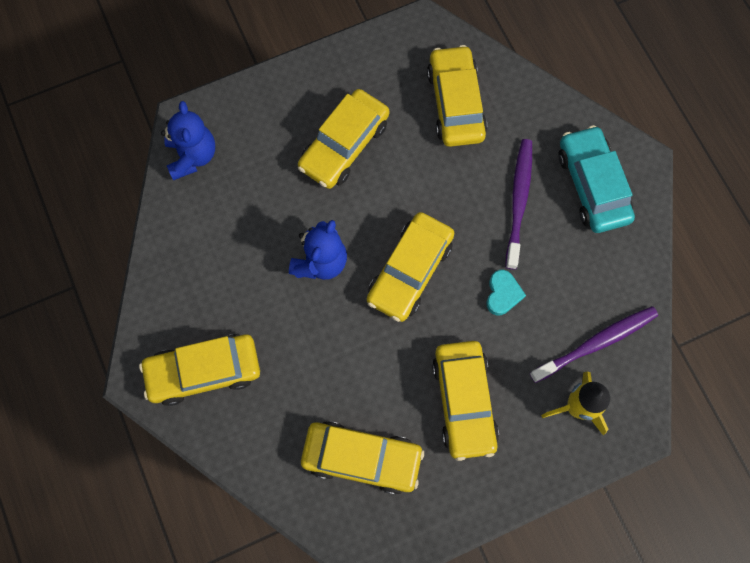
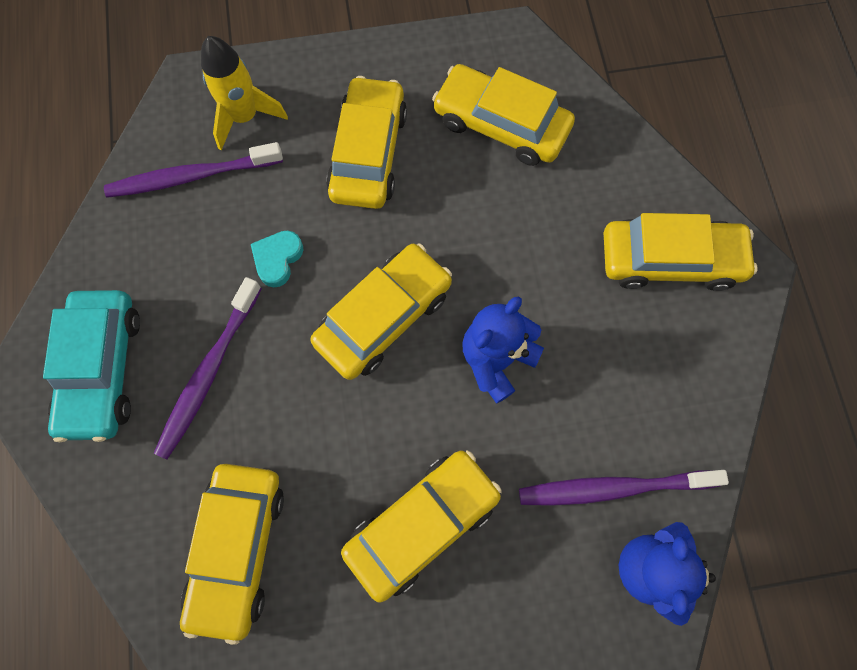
camera: 165 degrees left, 0 degrees up
(223, 197) = (613, 488): none -> purple toothbrush

